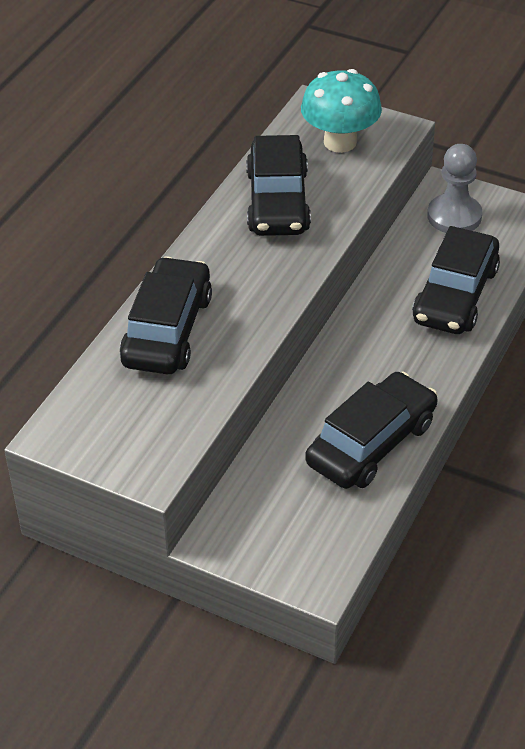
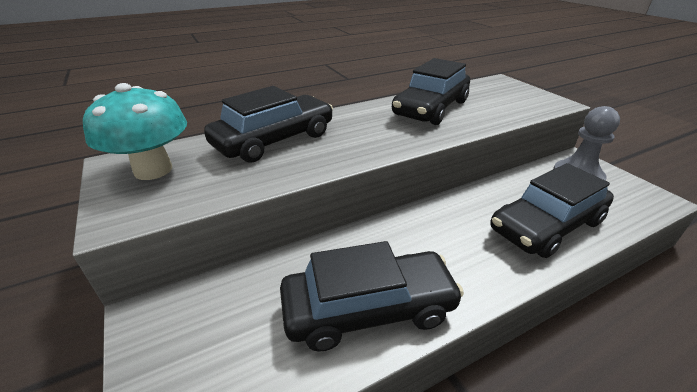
camera: 35 degrees right, 10 degrees down
(340, 142) = (504, 97): turquoise mushroom -> turquoise mushroom (153, 170)

